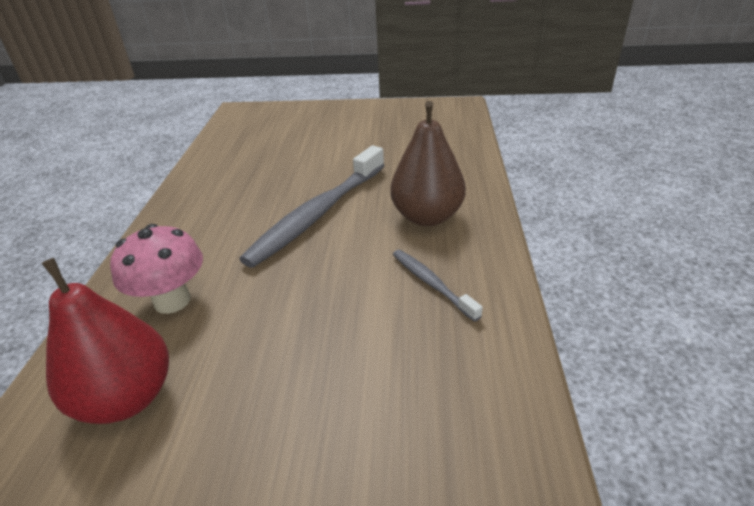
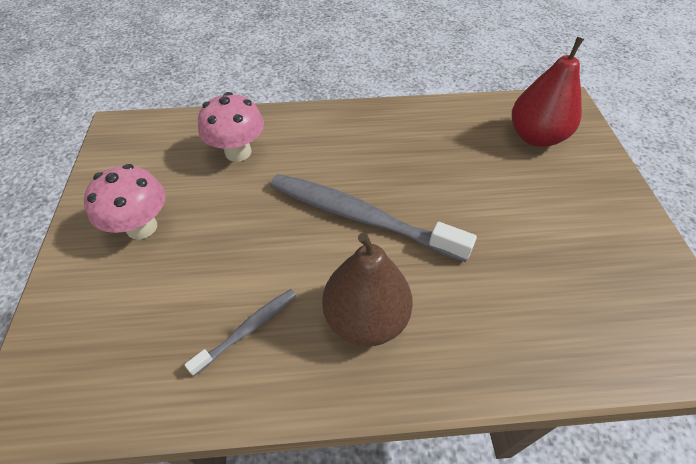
camera: 80 degrees right, 15 degrees up
(127, 398) = (150, 160): red pear -> red pear (536, 137)
(265, 389) = (142, 227): none -> pink mushroom

